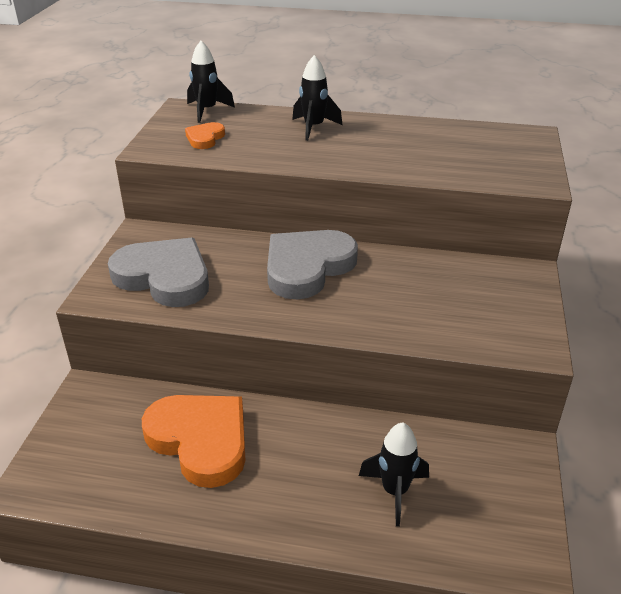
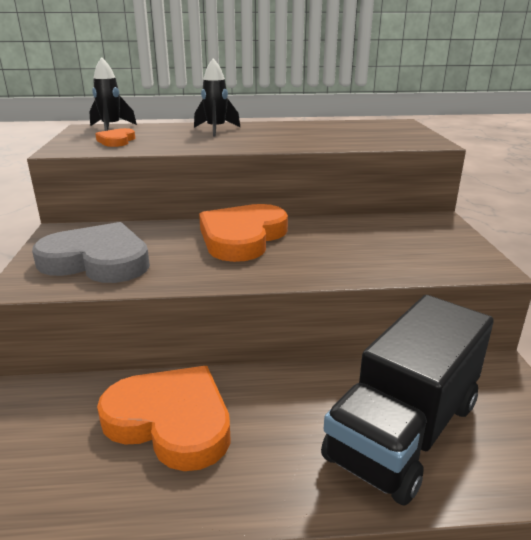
camera: 15 degrees left, 10 degrees down
(307, 267) = (242, 237): grey heart -> orange heart
(395, 491) = (404, 430): black rocket -> black truck

